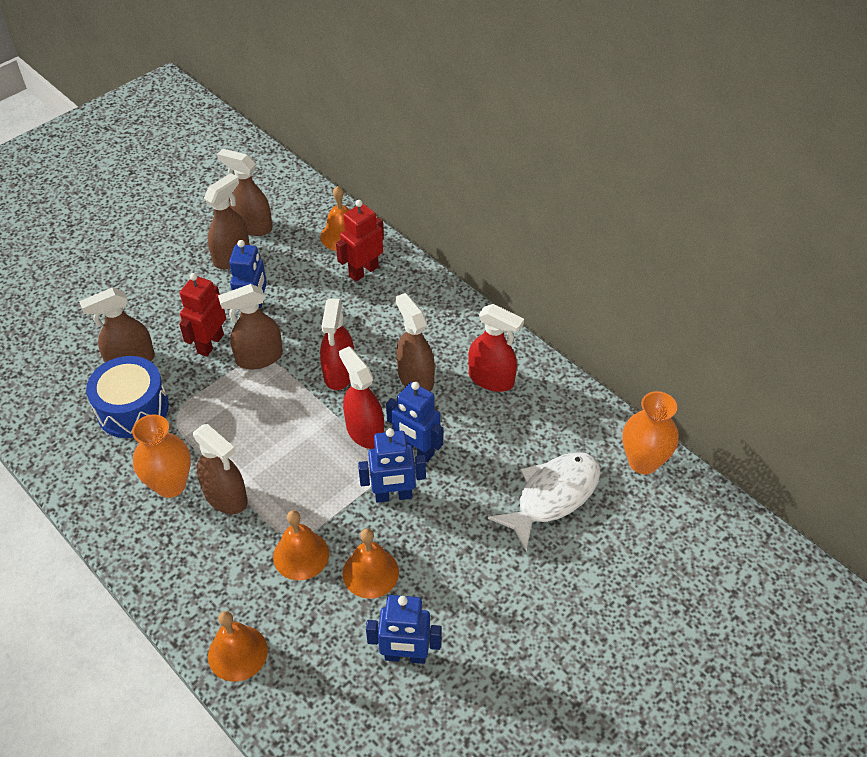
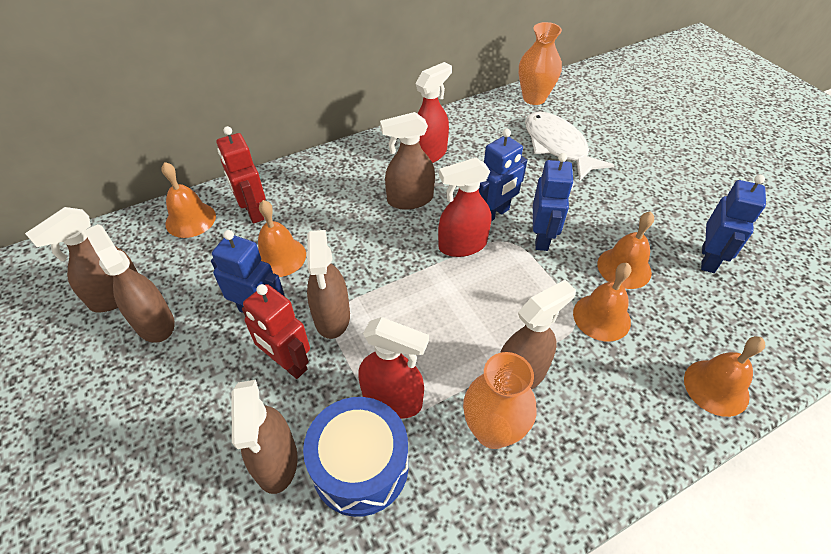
camera: 75 degrees left, 0 degrees up
(315, 306) = (280, 257): none -> orange bell
(339, 373) = (382, 252): red spray bottle -> red spray bottle (392, 399)

